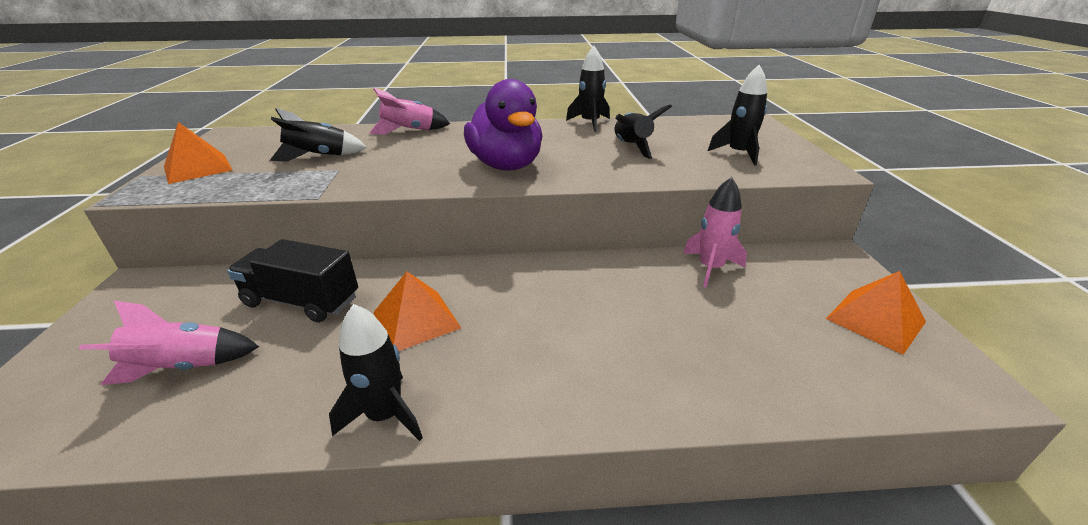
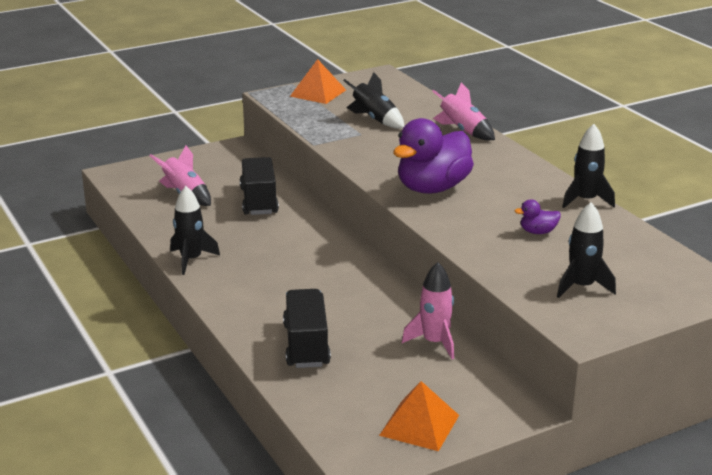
camera: 65 degrees right, 5 degrees down
(416, 320) = (271, 242): orange pyramid -> none
(631, 147) = (538, 232): black rocket -> purple duck
(690, 358) = (306, 345): none -> black truck

